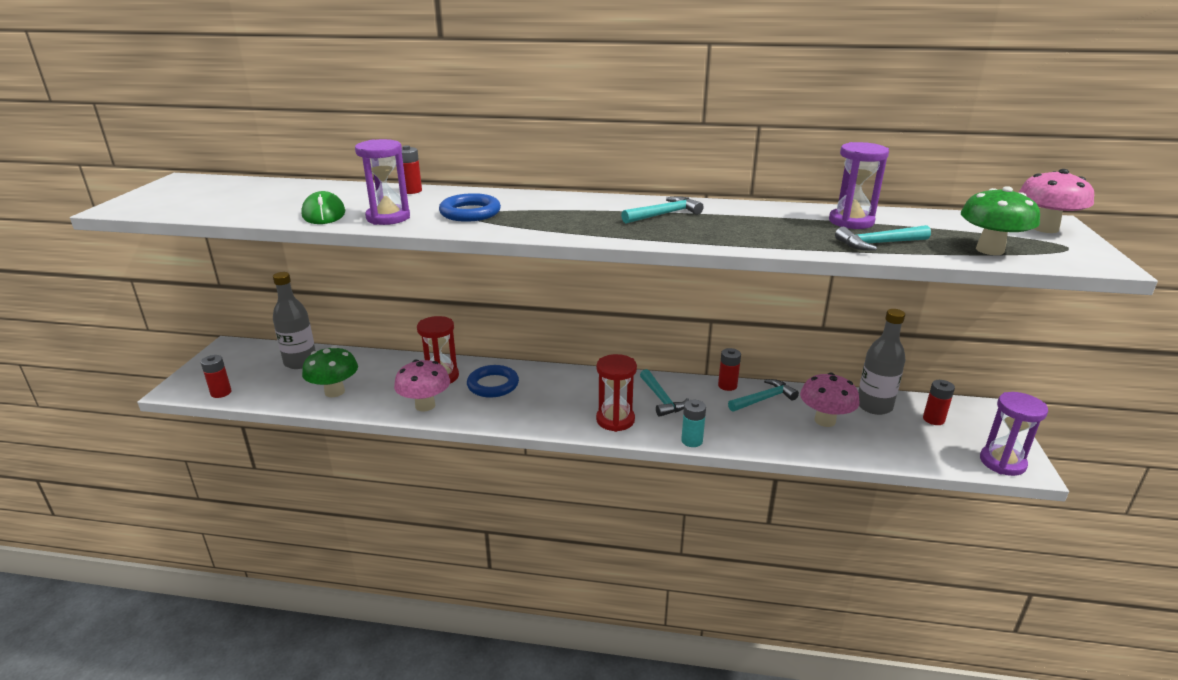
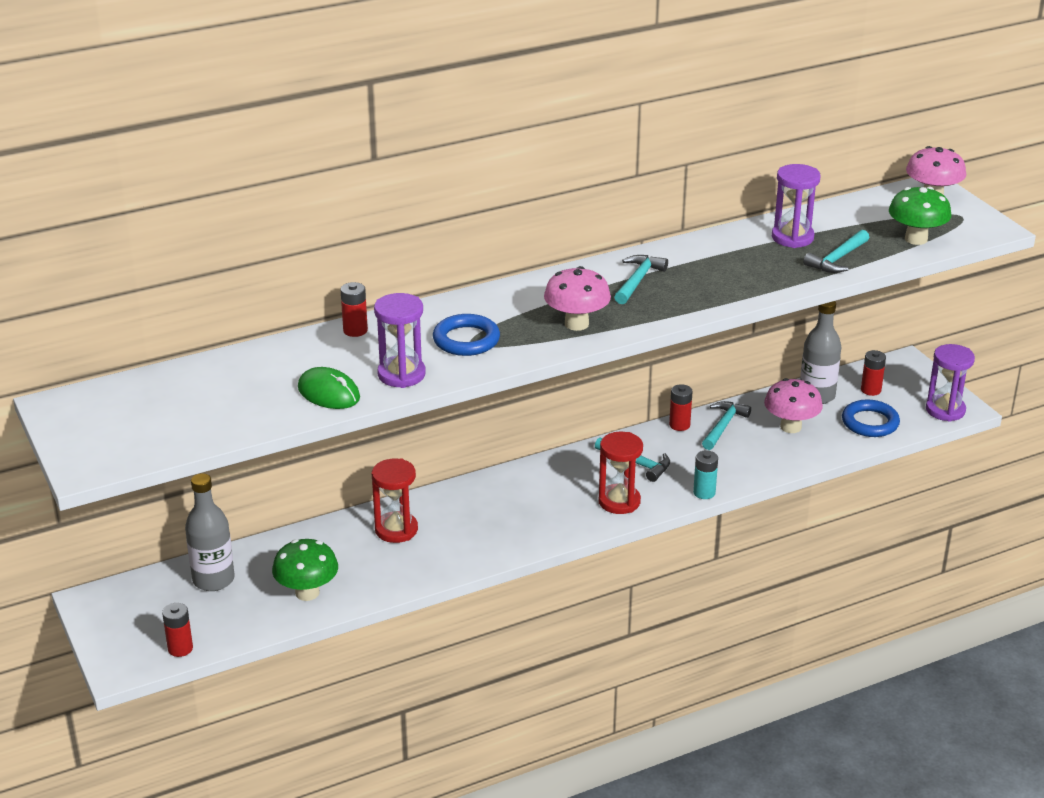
camera: 35 degrees left, 5 degrees up
(425, 405) = (423, 565): pink mushroom -> pink mushroom (576, 324)
(493, 385) = (461, 516): blue ring -> blue ring (870, 422)

